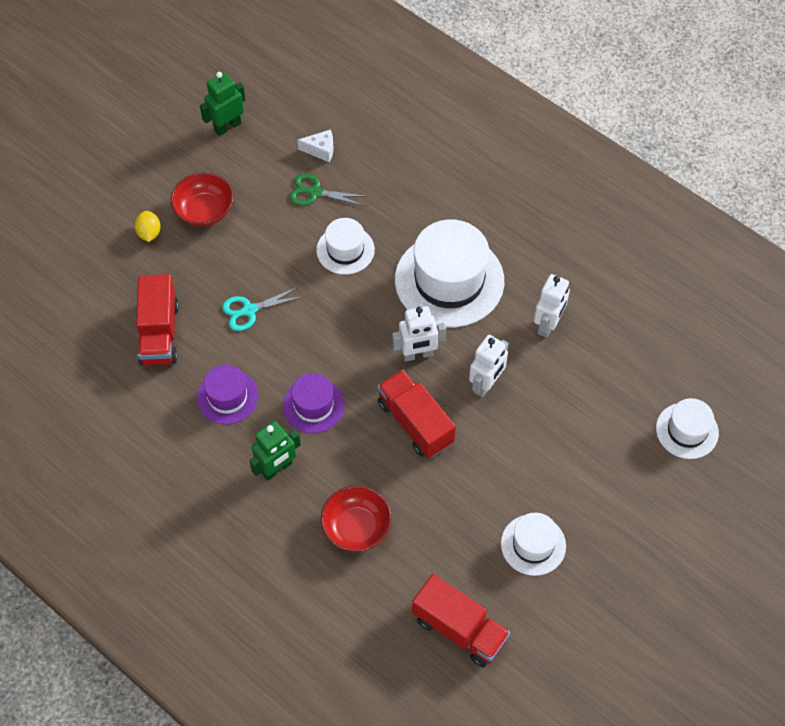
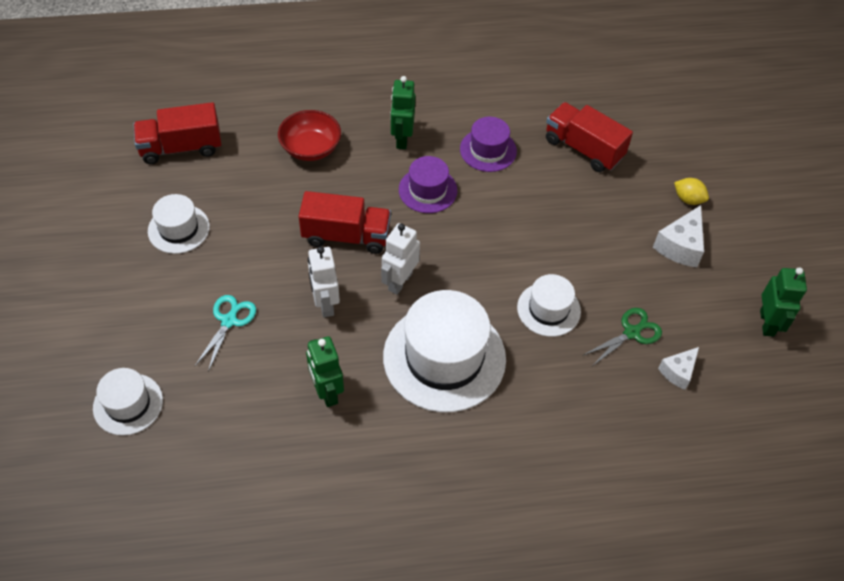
camera: 130 degrees right, 5 degrees down
(204, 211) = (680, 246): red bowl -> white cheese
(249, 310) = (551, 209): turquoise scissors -> turquoise scissors (229, 320)
(548, 325) = (327, 392): white robot -> green robot

